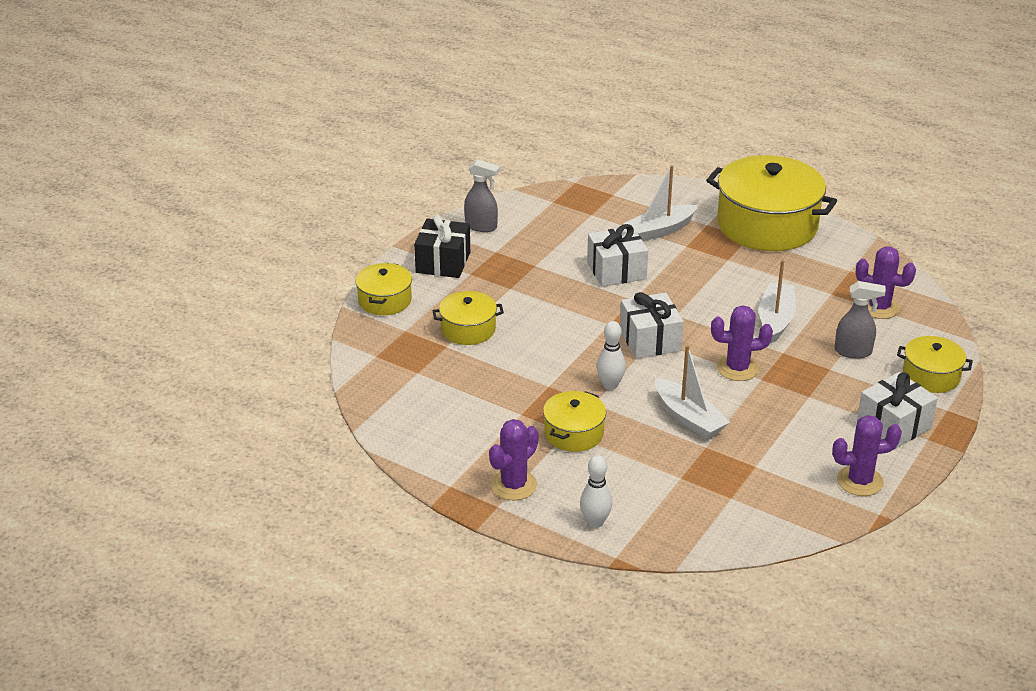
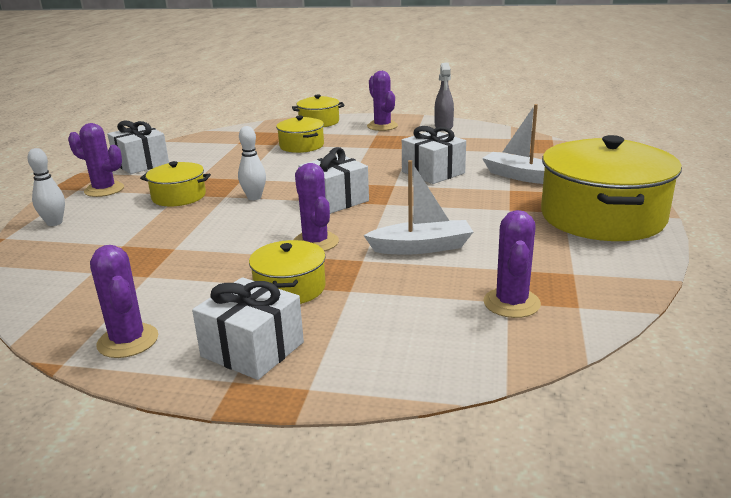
camera: 70 degrees right, 10 degrees down
(439, 453) = (141, 164): none -> white gift
(443, 262) = (382, 126): black gift -> purple cactus
(689, 418) = (218, 234): white boat -> none
(853, 352) = (396, 300): grey spray bottle -> none
(931, 376) = (383, 364): yellow pot -> yellow pot (290, 288)

